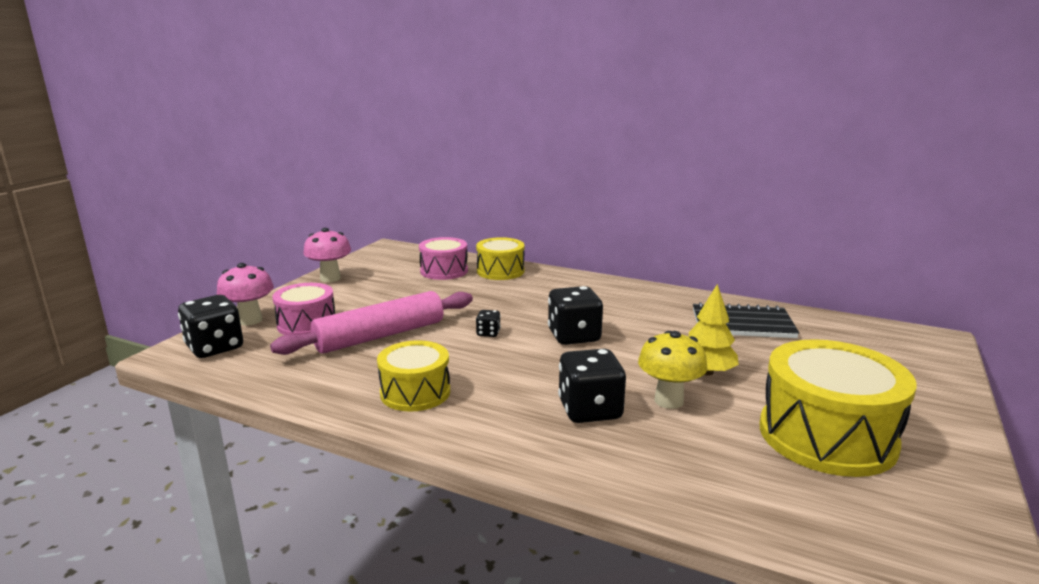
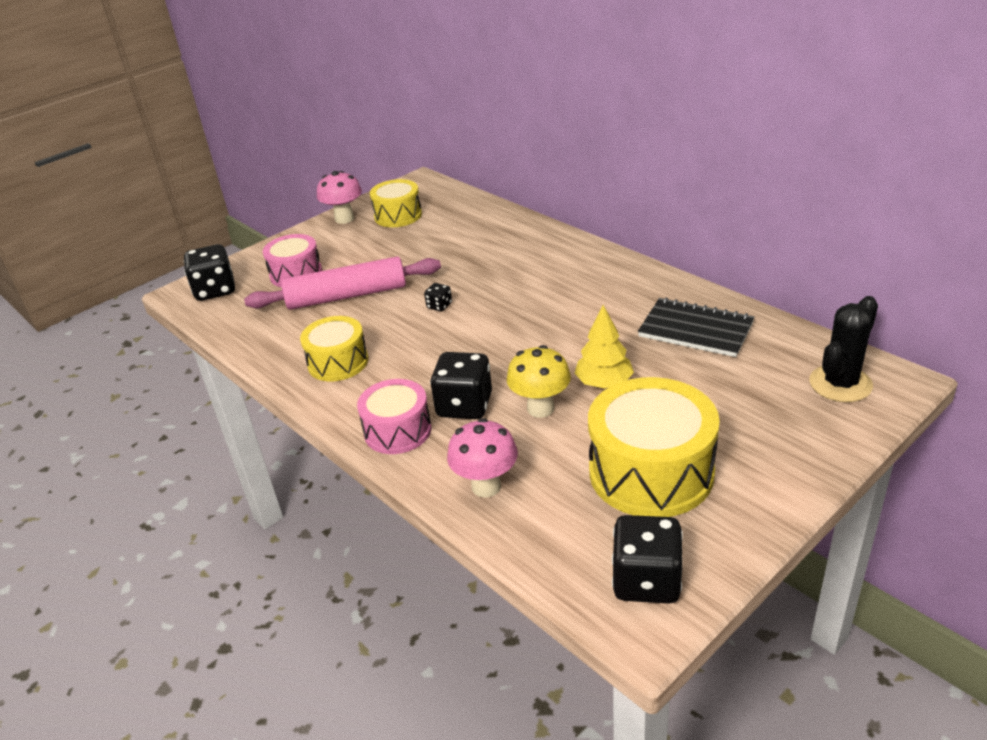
camera: 25 degrees right, 15 degrees up
(250, 320) = (255, 263): pink mushroom -> pink mushroom (486, 486)
(444, 271) = (452, 220): pink drum -> pink drum (397, 431)
(500, 271) = (505, 226): yellow drum -> yellow drum (398, 215)
(574, 336) = (513, 321): black dice -> black dice (646, 581)
(897, 346) = (840, 384): none -> black cactus

